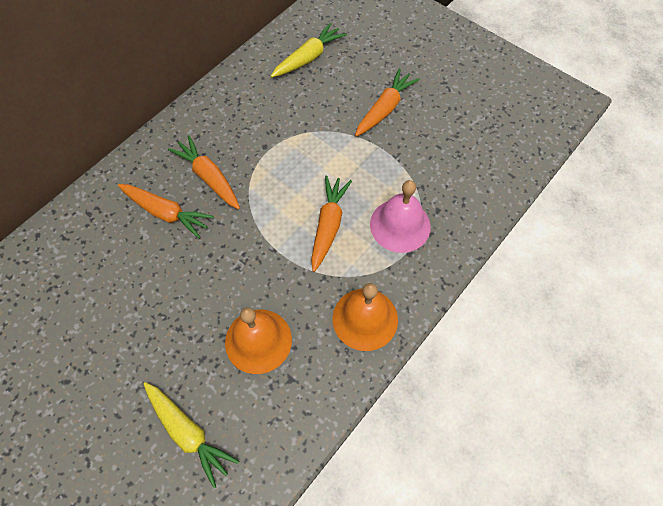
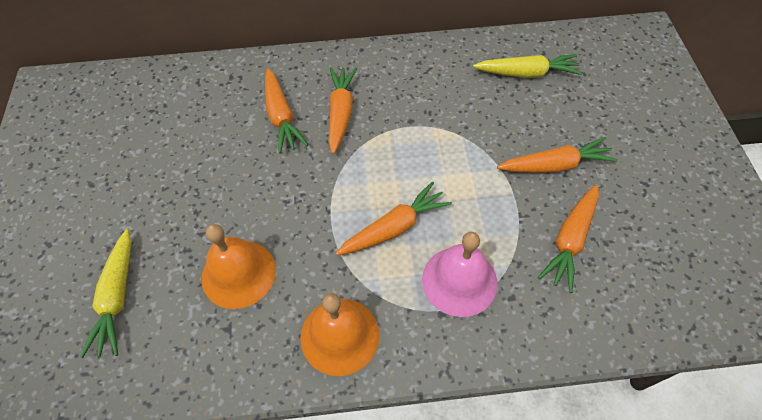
camera: 45 degrees right, 5 degrees down
(436, 150) = (570, 240): none -> orange carrot

